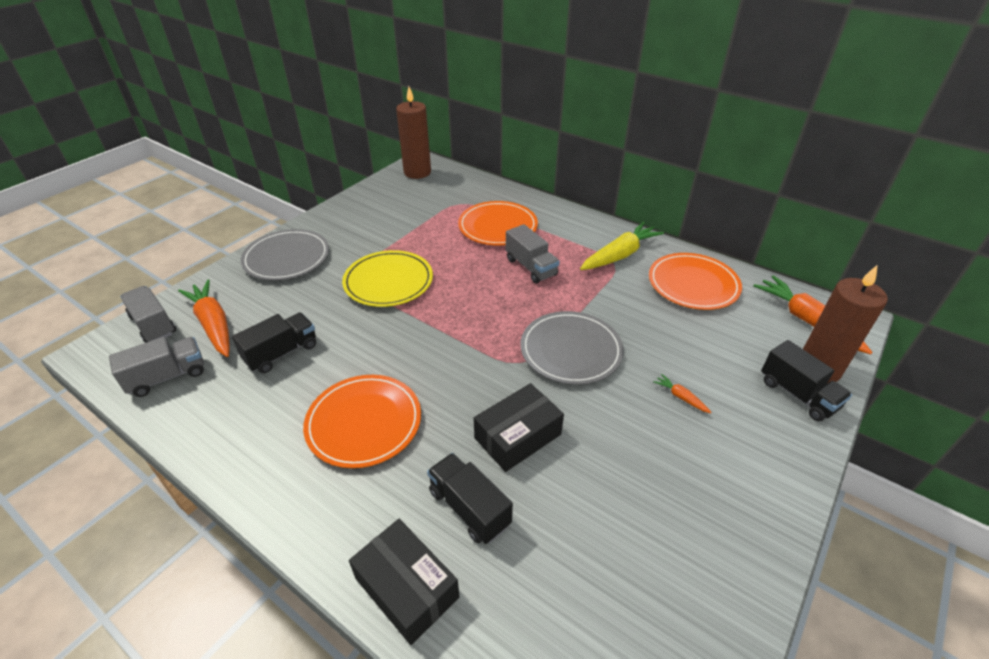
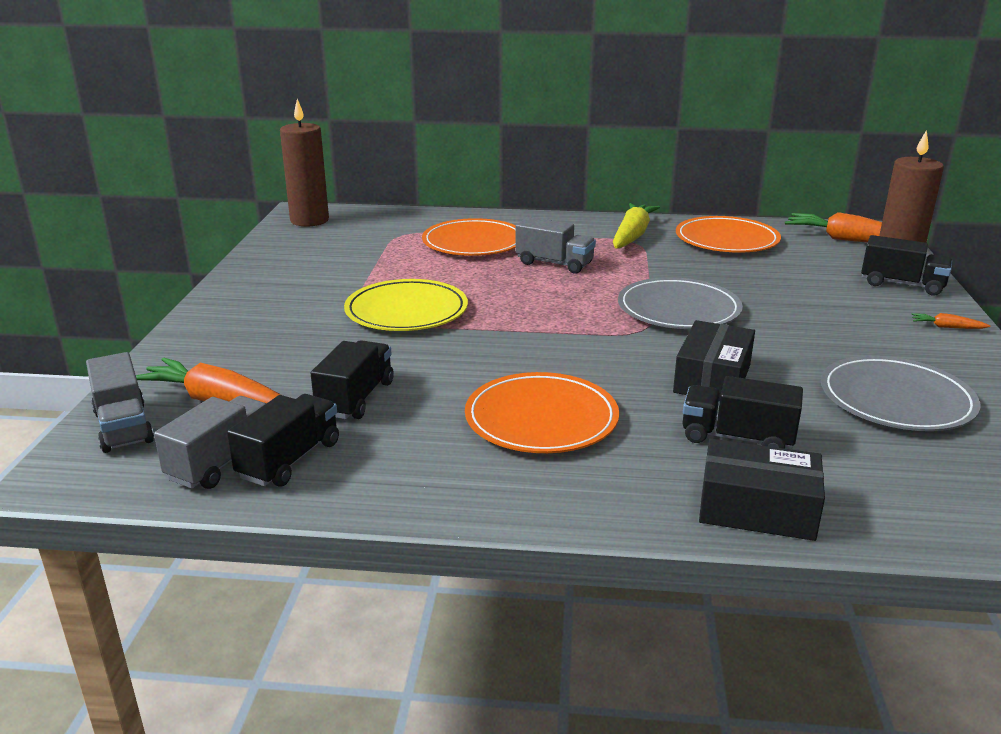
camera: 30 degrees left, 15 degrees down
(153, 325) = (123, 427): grey truck -> grey truck turned 135 degrees counterclockwise
(198, 391) = (289, 460): none -> black truck
(287, 258) = (237, 324): grey plate -> grey plate (896, 399)
(680, 397) = (816, 312): orange carrot -> orange carrot (947, 327)

